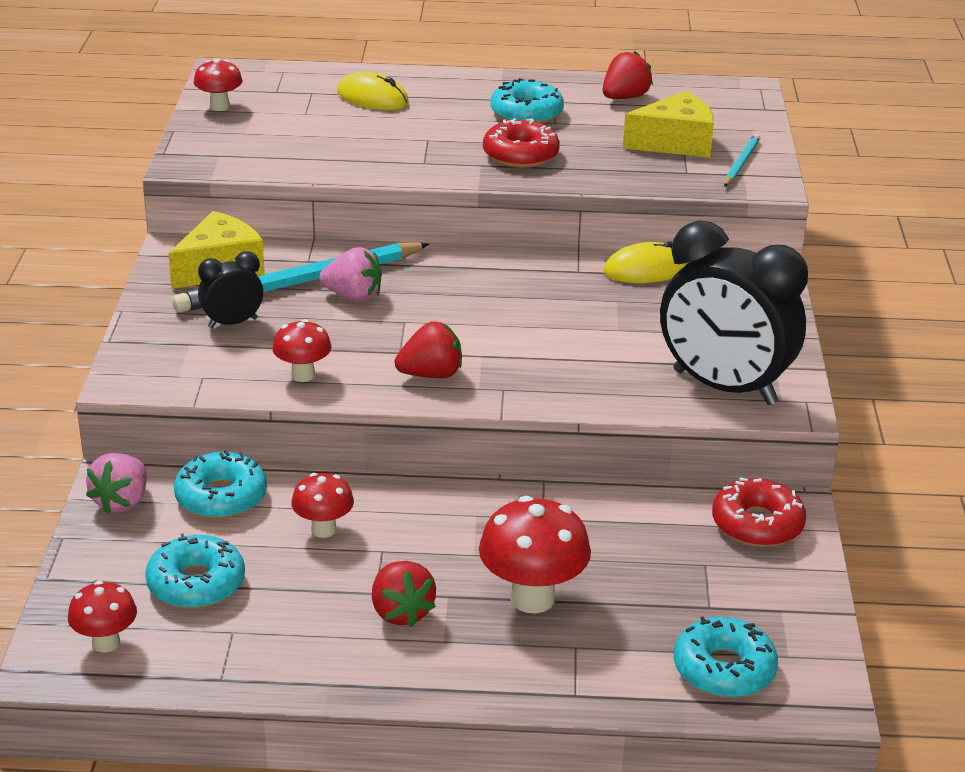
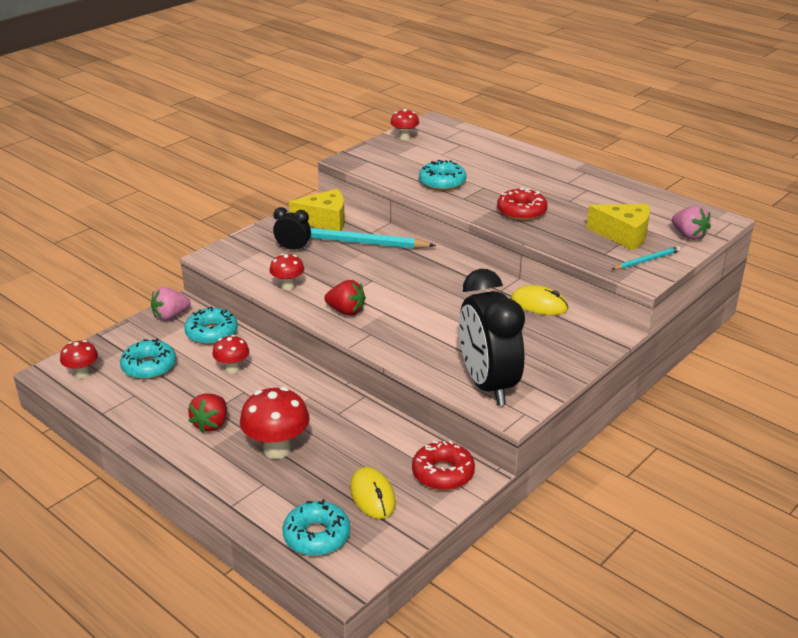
camera: 40 degrees right, 0 degrees up
(353, 296) = (366, 258): pink strawberry -> pink strawberry (688, 235)
(372, 98) = (487, 157): yellow mouse -> yellow mouse (372, 496)
(526, 113) = (559, 191): turquoise donut -> turquoise donut (442, 182)
(625, 98) = (632, 200): red strawberry -> none

